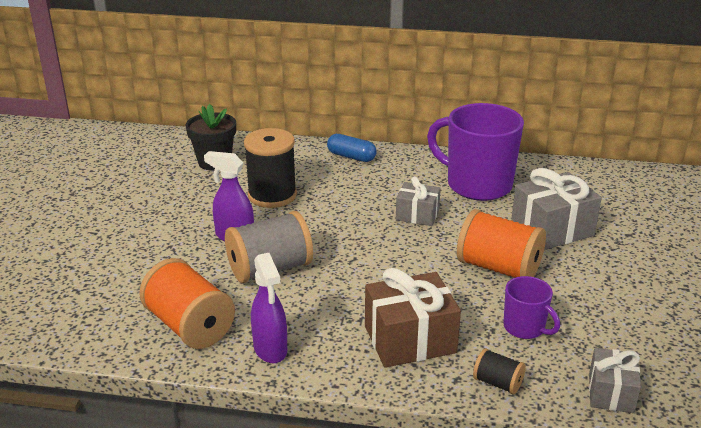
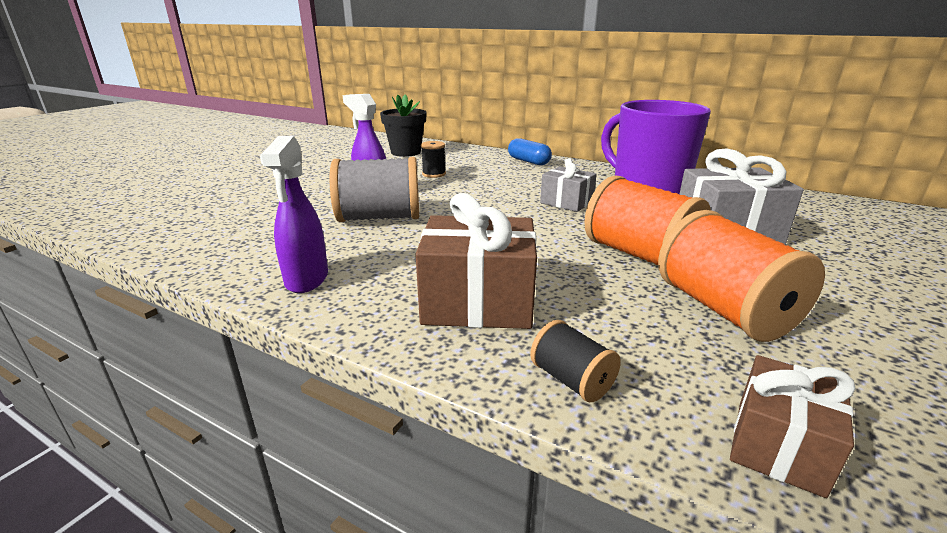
camera: 20 degrees right, 5 degrees down
(190, 326) = (252, 246): orange spool -> orange spool (724, 310)
(272, 195) = (434, 174): black spool -> black spool, size x0.50
(525, 328) = (649, 320): purple mug -> none
(611, 393) = (779, 446): grey gift -> brown gift

